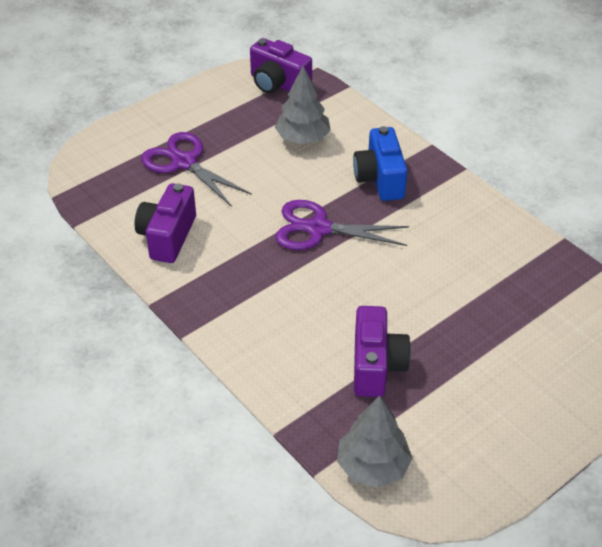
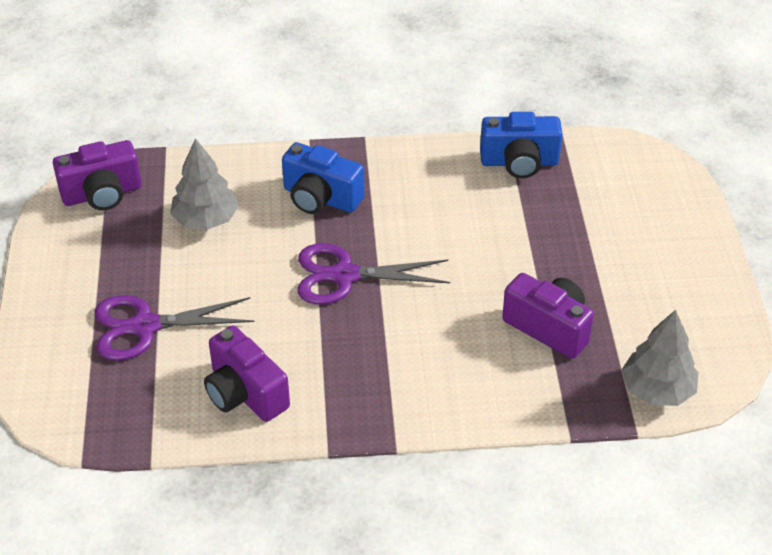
camera: 55 degrees left, 0 degrees up
(318, 229) = (344, 276): purple scissors -> purple scissors turned 45 degrees clockwise
(536, 263) = (519, 162): none -> blue camera

